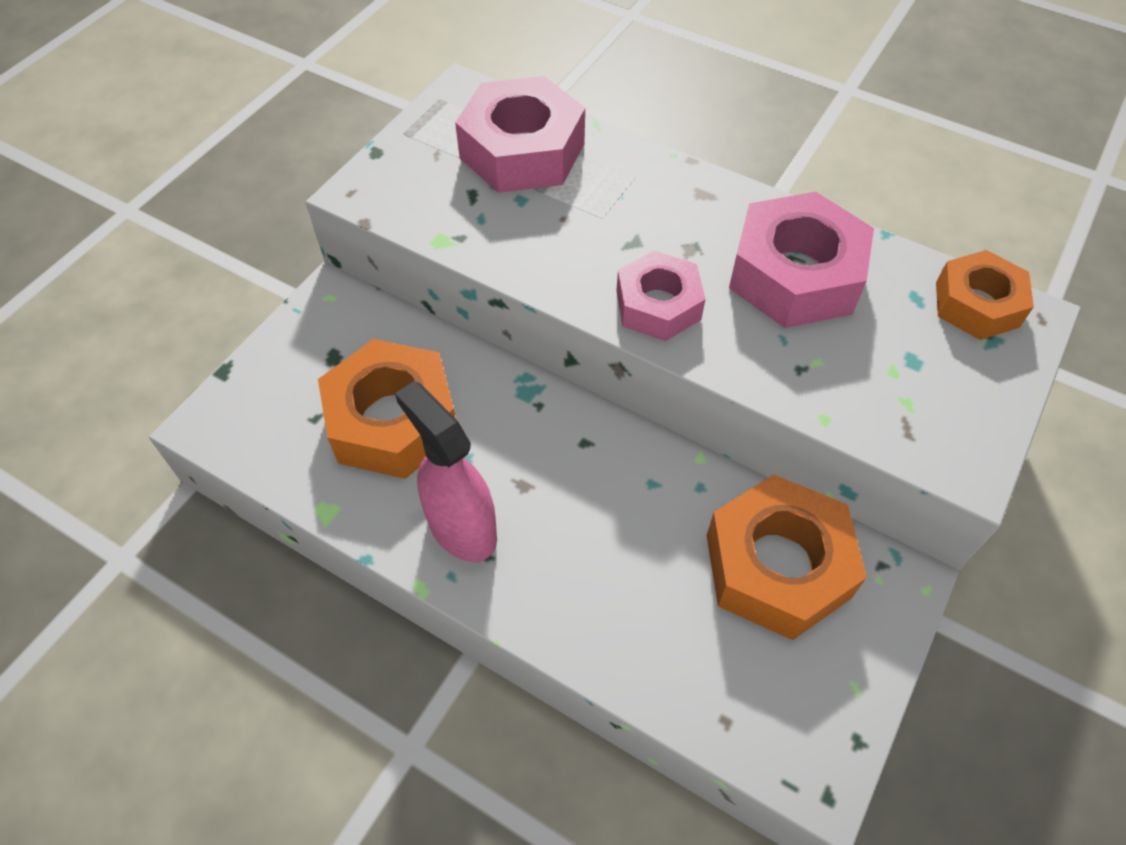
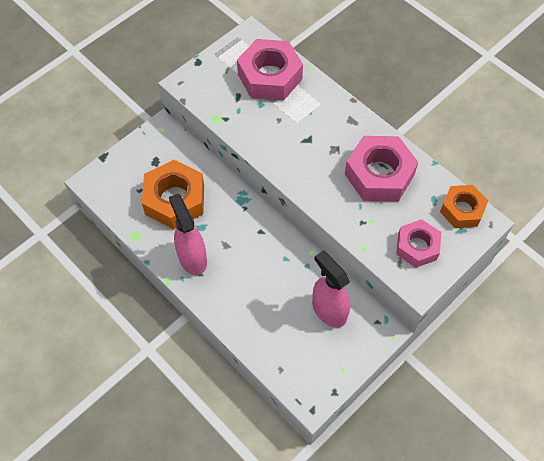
camera: 15 degrees right, 5 degrees up
(658, 305) = (307, 175): pink nut -> pink nut (417, 247)
(777, 566) = (329, 310): orange nut -> pink spray bottle

